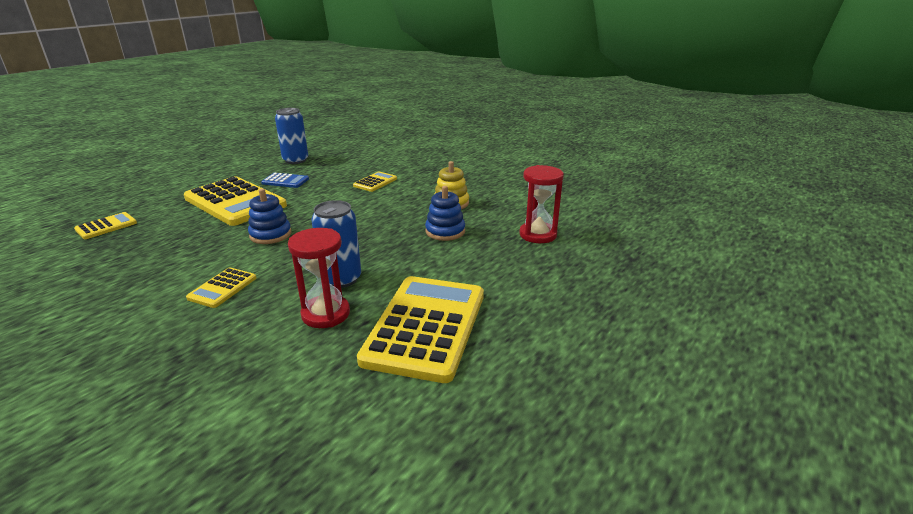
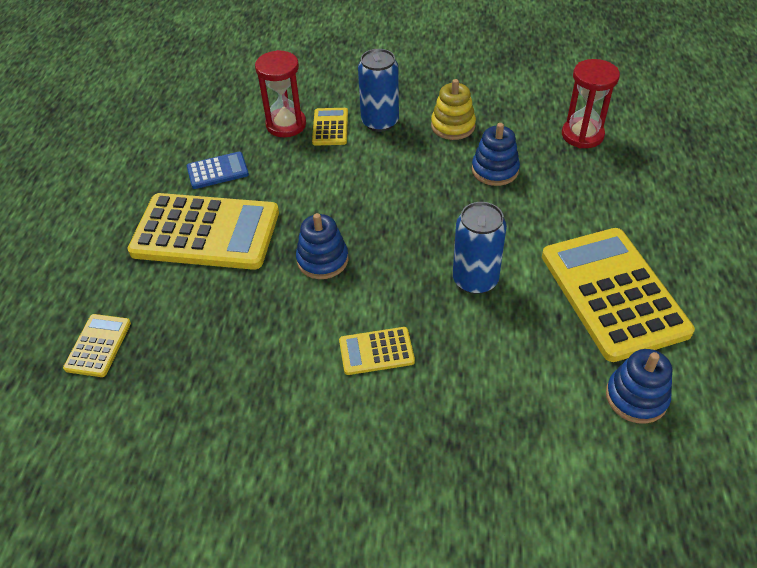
camera: 30 degrees left, 20 degrees up
(222, 288) = (376, 351): yellow calculator -> yellow calculator turned 90 degrees clockwise
(295, 160) = (177, 129): blue can -> blue can (380, 122)
(326, 314) = (515, 326): red hourglass -> red hourglass (286, 125)
(342, 399) = (636, 397): none -> blue stacking toy

